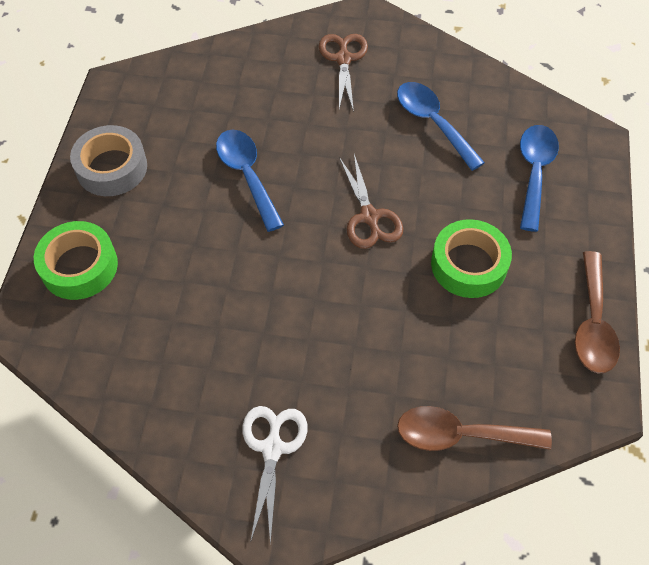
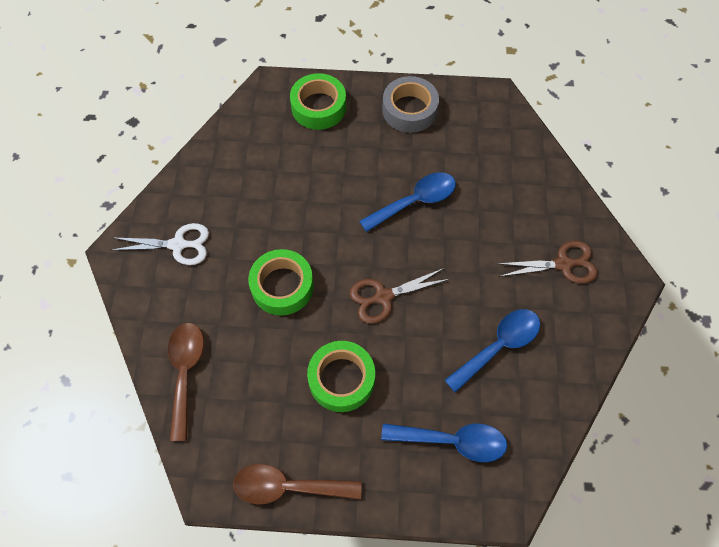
camera: 85 degrees right, 5 degrees up
(347, 320) = (282, 286): none -> green tape

